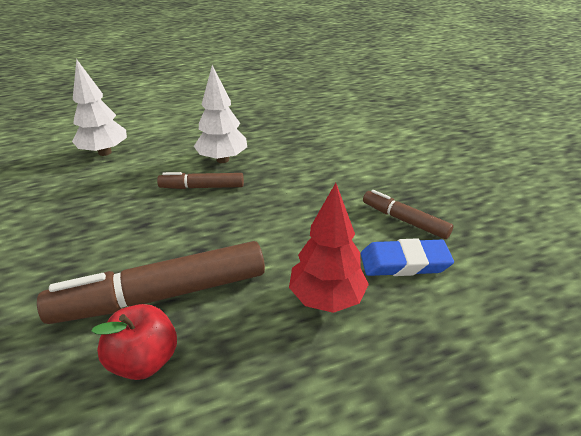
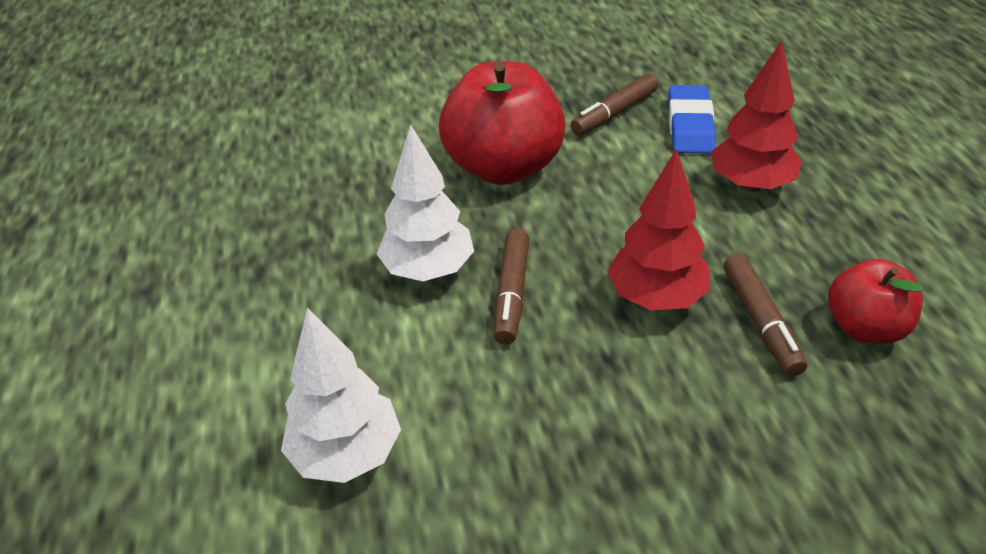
camera: 80 degrees left, 5 degrees up
(162, 294) = (760, 322): brown marker -> brown marker, size x0.53
(192, 243) = (656, 298): none -> red tree
(321, 176) = (504, 167): none -> red apple

